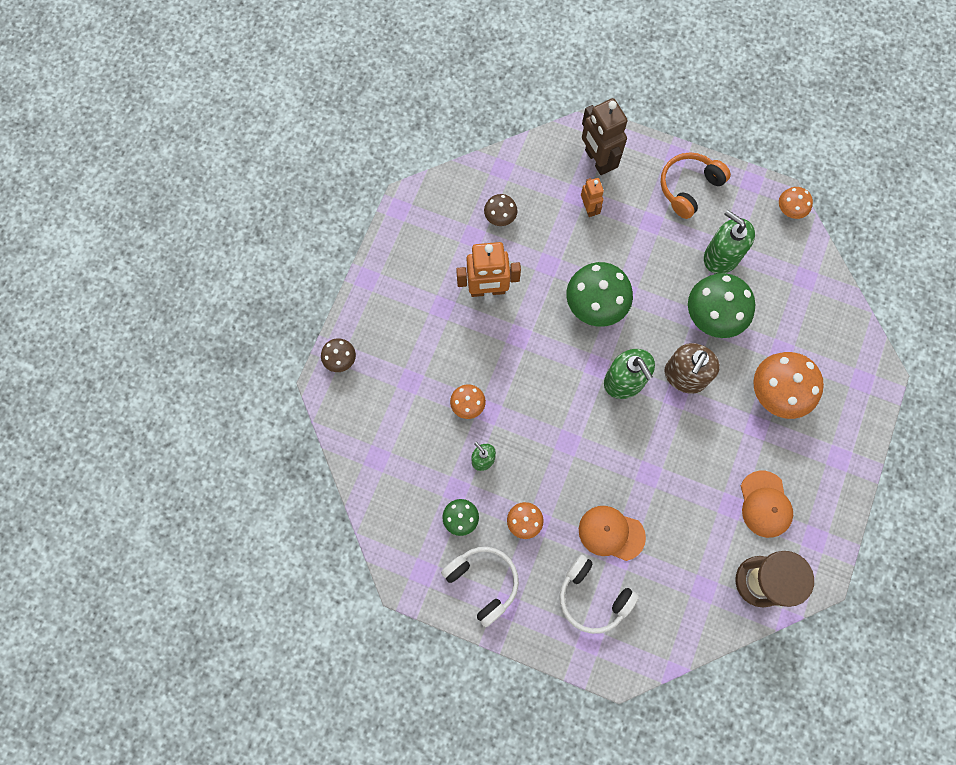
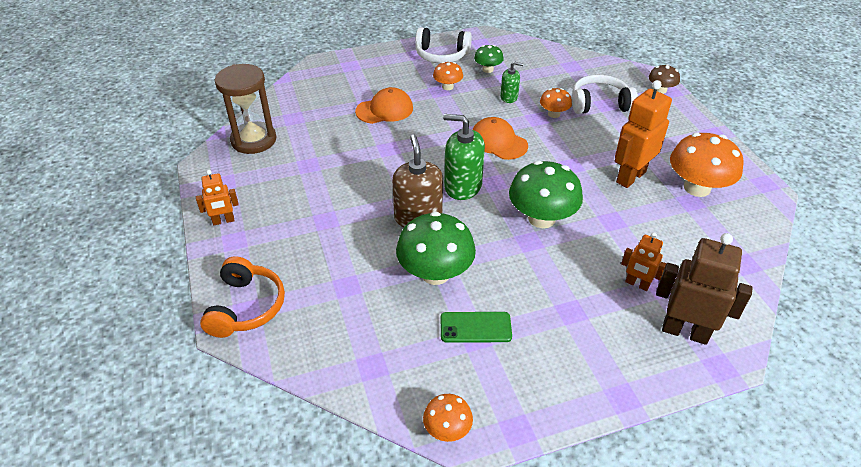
camera: 140 degrees right, 30 degrees down
(500, 217) = (692, 227): brown mushroom -> none
(593, 597) = (367, 81): white headphones -> white headphones (599, 104)
(689, 187) = (573, 371): orange headphones -> orange headphones (246, 307)
(721, 256) = (475, 327): green soap dispenser -> green phone
(765, 504) = (281, 179): orange cap -> orange cap (498, 142)
(777, 392) = (326, 253): orange mushroom -> orange mushroom (697, 188)
(837, 487) = (223, 221): none -> orange robot

